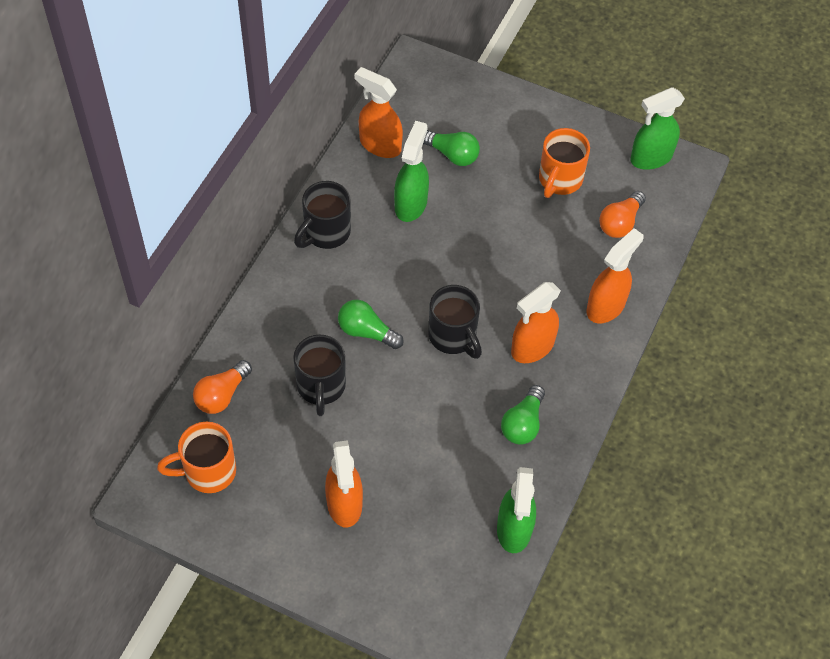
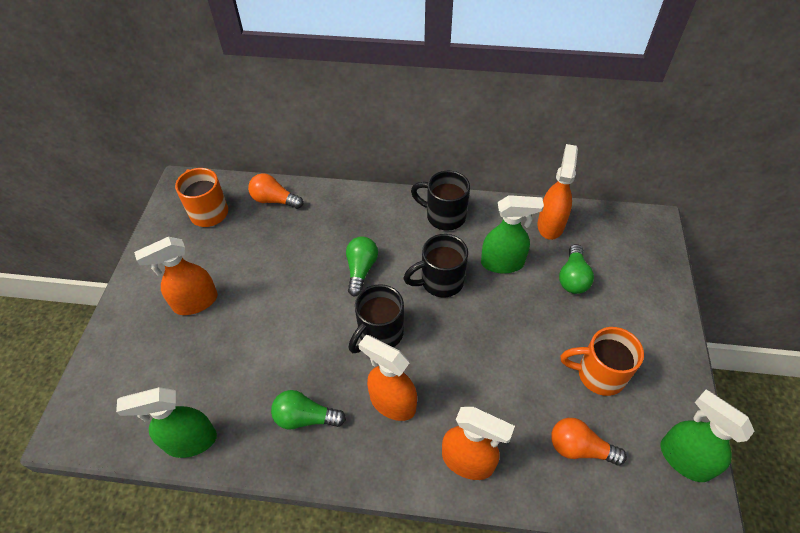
camera: 75 degrees right, 5 degrees down
(321, 387) = (299, 255): black mug -> black mug (440, 282)

